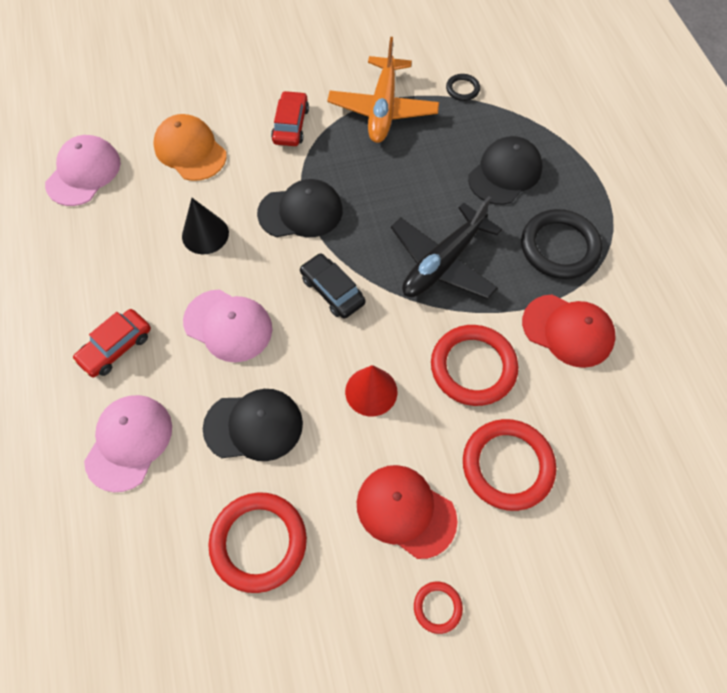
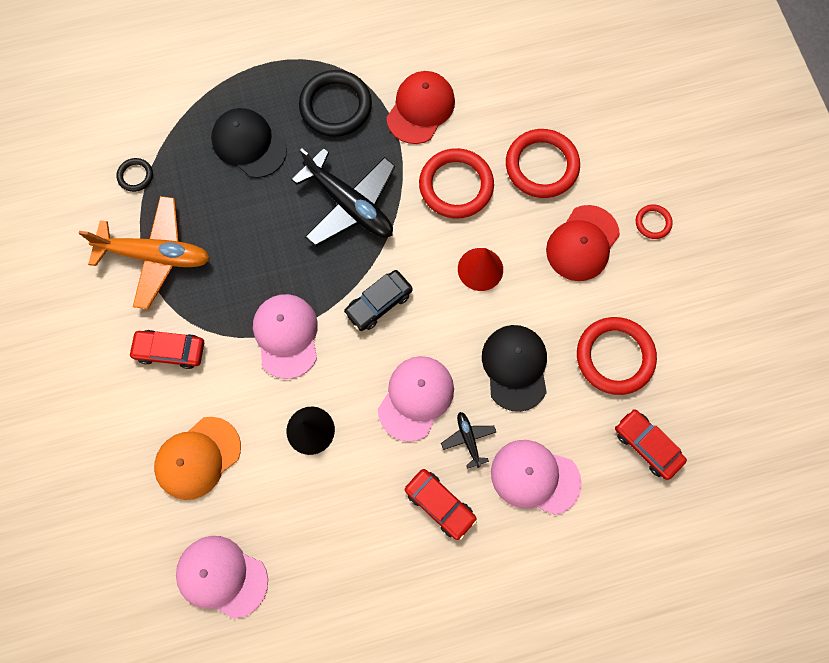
camera: 90 degrees left, 10 degrees up
(147, 575) = (647, 445): none -> red car
(179, 375) = (468, 439): none -> black plane
(301, 212) = (286, 336): black cap -> pink cap

